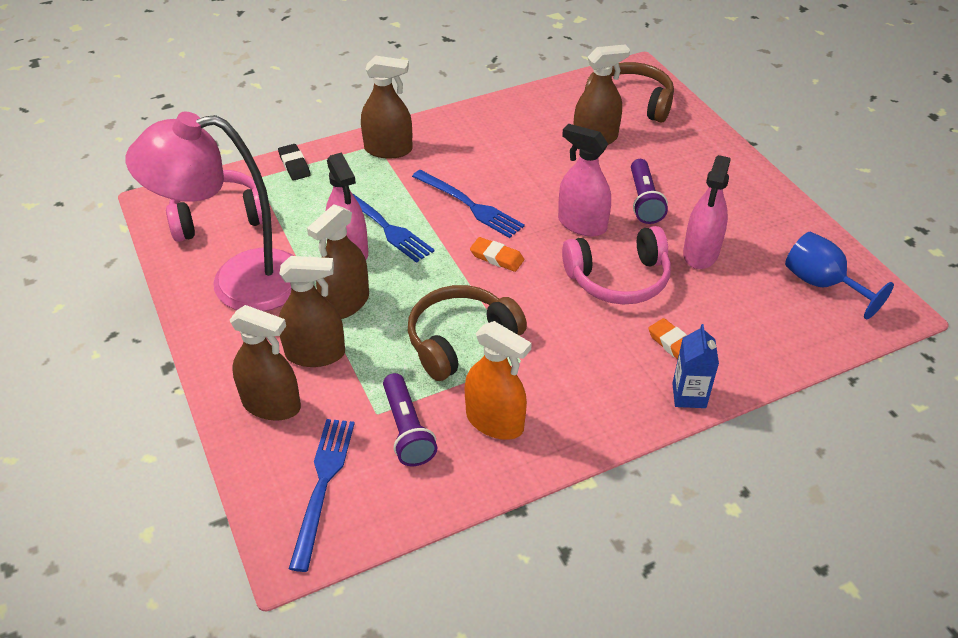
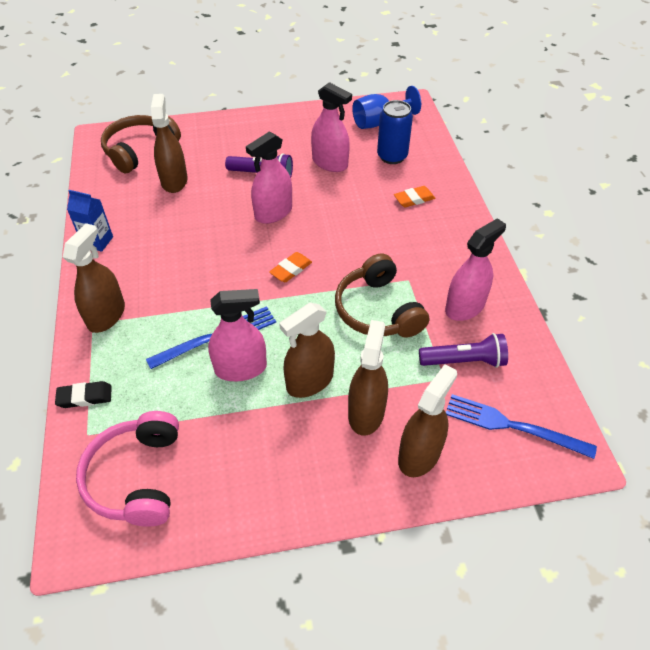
camera: 75 degrees left, 5 degrees up
(238, 282) = (249, 467): pink lamp -> none
(345, 303) = (310, 381): brown spray bottle -> brown spray bottle turned 90 degrees clockwise
(469, 205) = (218, 273): blue fork -> none
(495, 421) = (465, 307): orange spray bottle -> pink spray bottle
(618, 279) = (341, 208): pink headphones -> none
(689, 395) = (459, 204): blue carton -> blue carton (98, 241)
(752, 310) = (392, 156): none -> blue can

